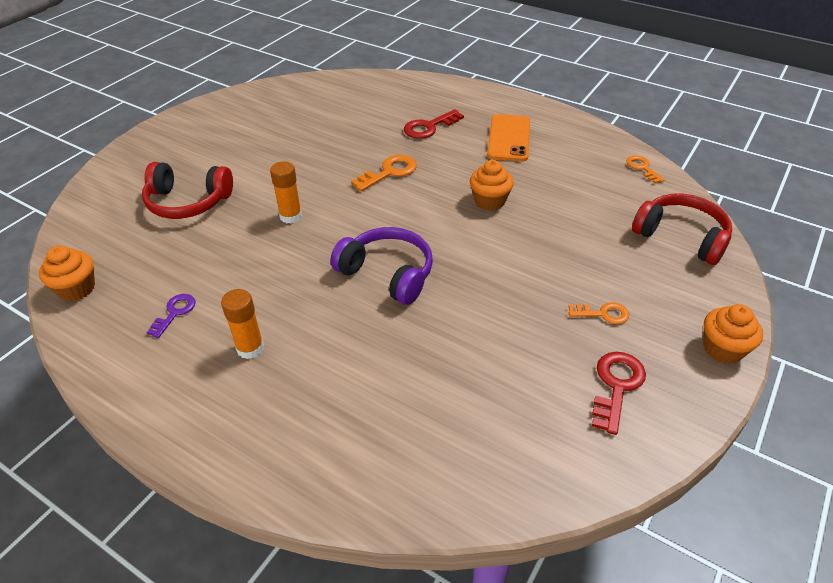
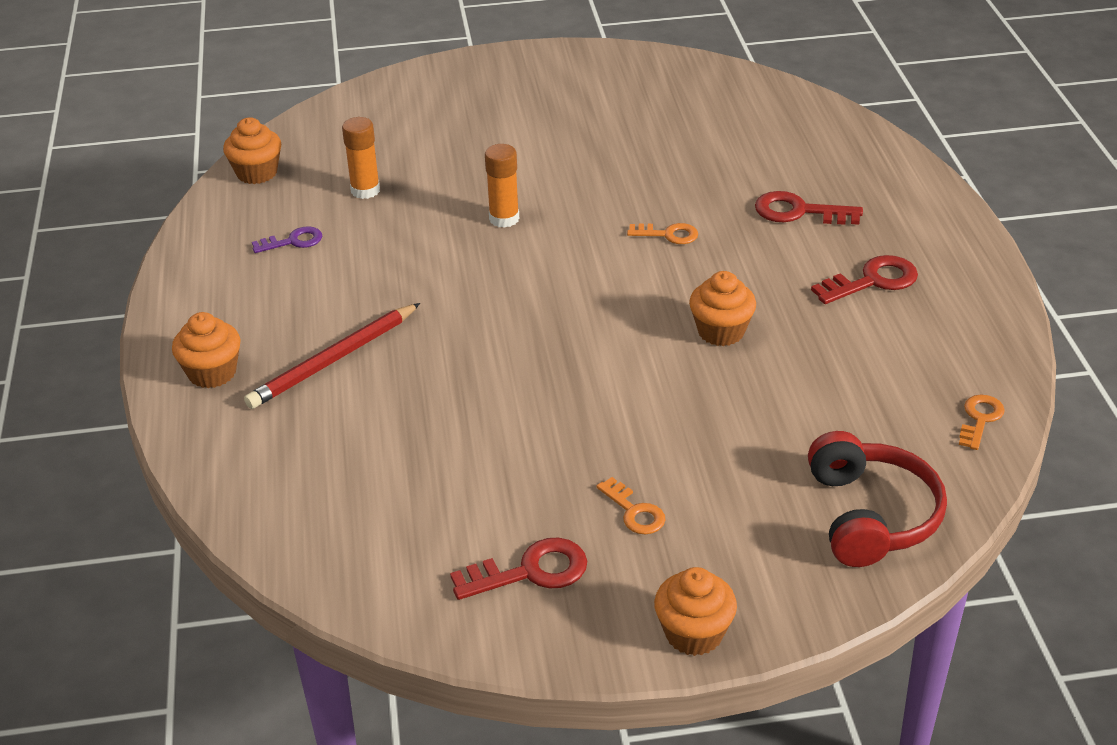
camera: 50 degrees right, 5 degrees down
(188, 202) = (439, 148): red headphones -> none
(250, 348) = (302, 309): orange glue stick -> orange glue stick (365, 190)
(252, 434) = (212, 373): none -> orange cupcake
(321, 362) = (334, 360): none -> red pencil
(387, 273) = (502, 329): purple headphones -> none
(389, 172) = (668, 234): orange key -> orange key, size x0.65
(509, 138) = (873, 281): orange phone -> red key

